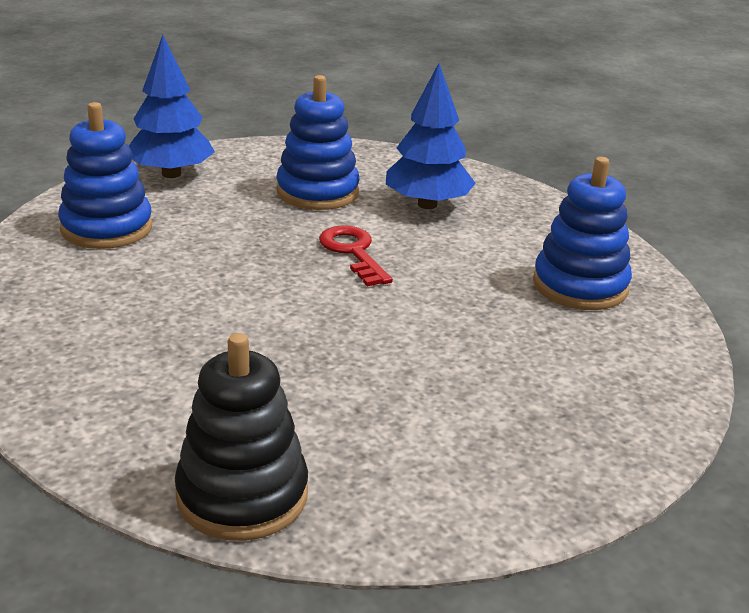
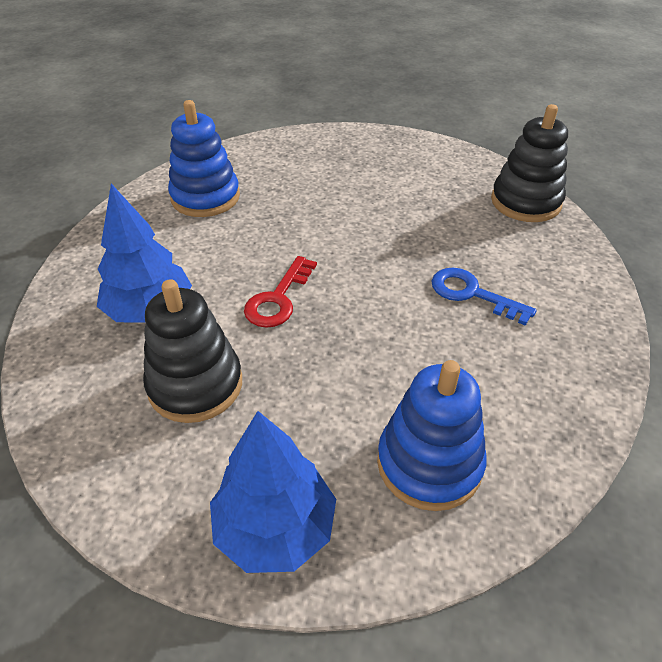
camera: 130 degrees left, 15 degrees up
(188, 340) = (472, 294): none -> blue key
(317, 192) = (195, 385): blue stacking toy -> black stacking toy

